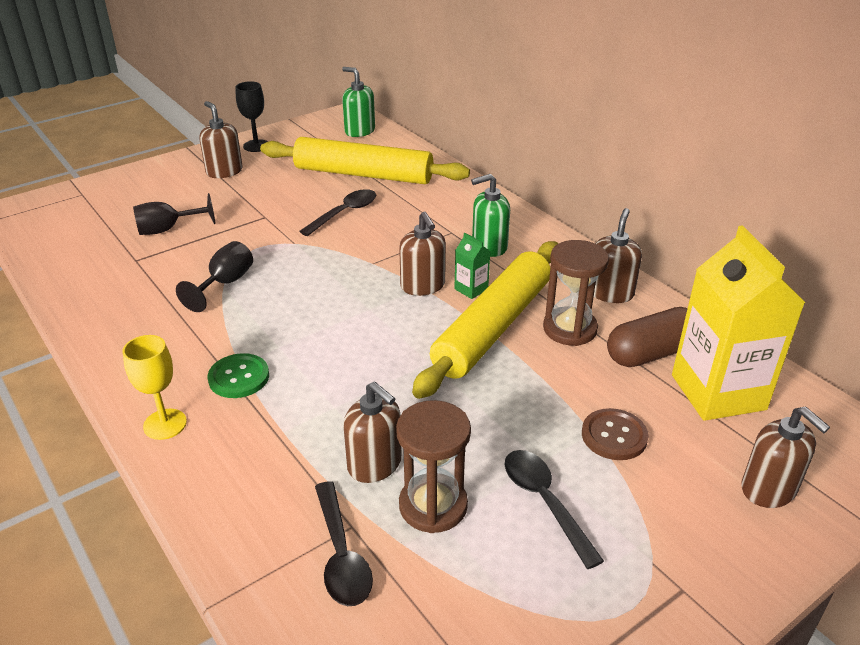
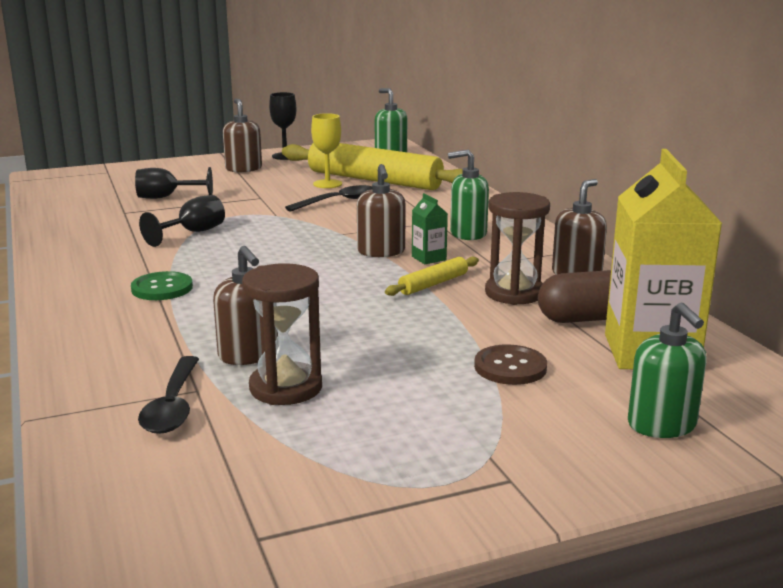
camera: 15 degrees right, 15 degrees down
(165, 424) = (74, 308): yellow goblet -> yellow goblet (327, 184)
(493, 327) = (433, 284): yellow rolling pin -> yellow rolling pin, size x0.43
(544, 502) = (402, 400): black spoon -> none
(769, 489) = (662, 425): brown soap dispenser -> green soap dispenser

